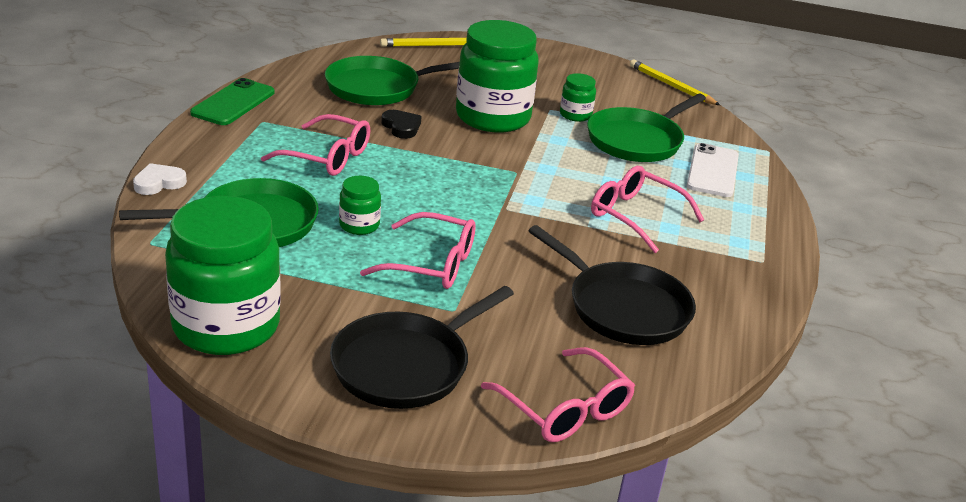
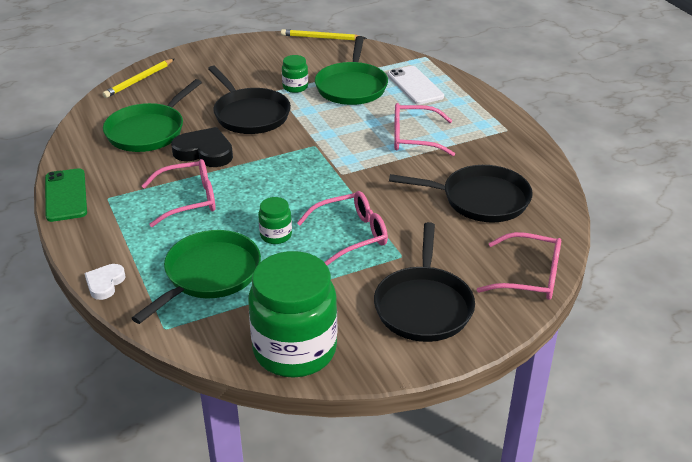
camera: 35 degrees left, 5 degrees up
(401, 127) = (204, 152): black heart -> black heart, size x1.67
(493, 117) = (250, 114): green jar -> black pan

